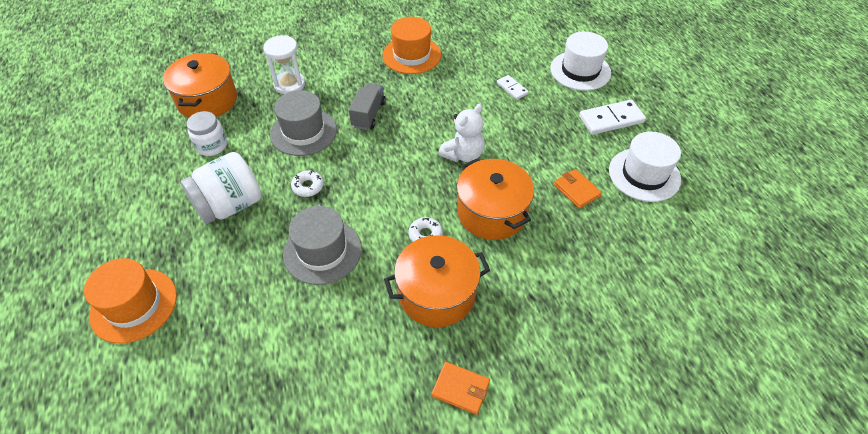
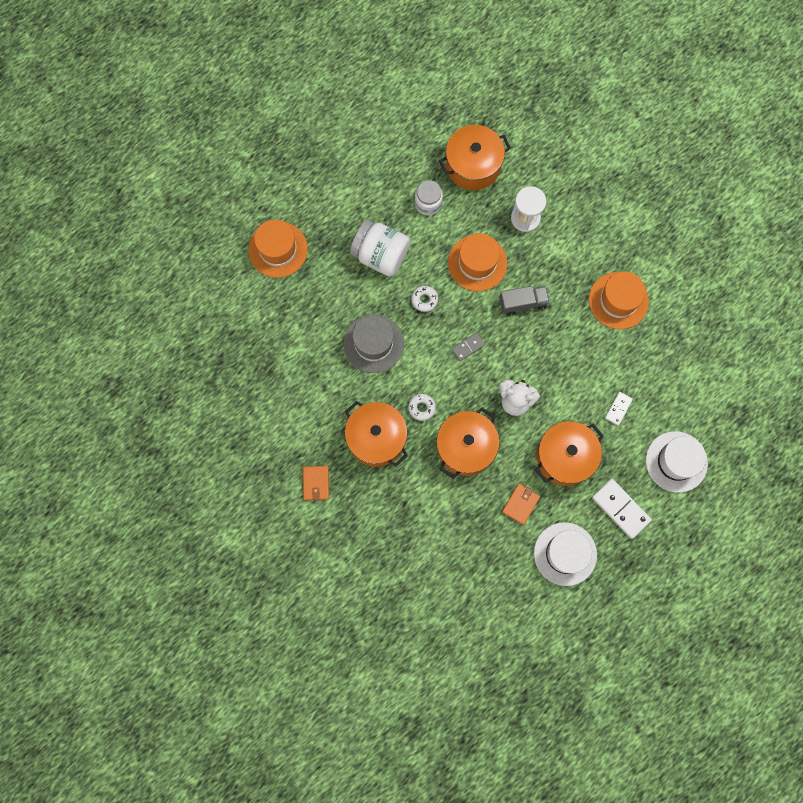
camera: 65 degrees right, 25 degrees up
(303, 132) = (477, 263): grey hat -> orange hat
(384, 170) = (468, 347): none -> grey domino
(541, 139) = (565, 457): none -> orange pot

